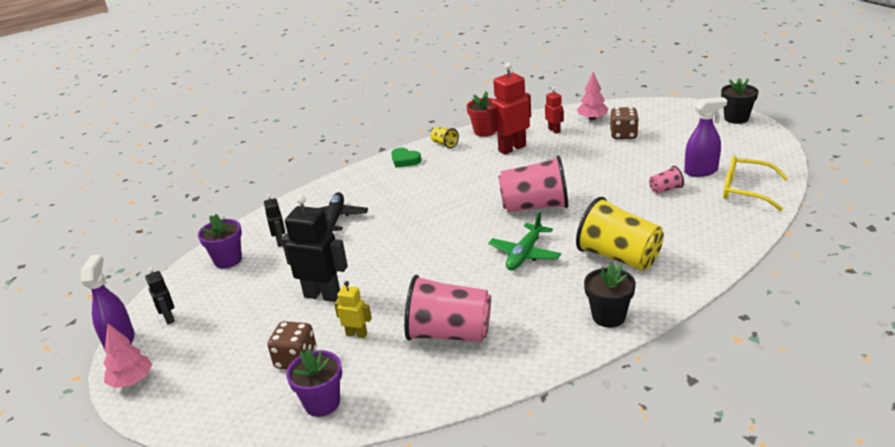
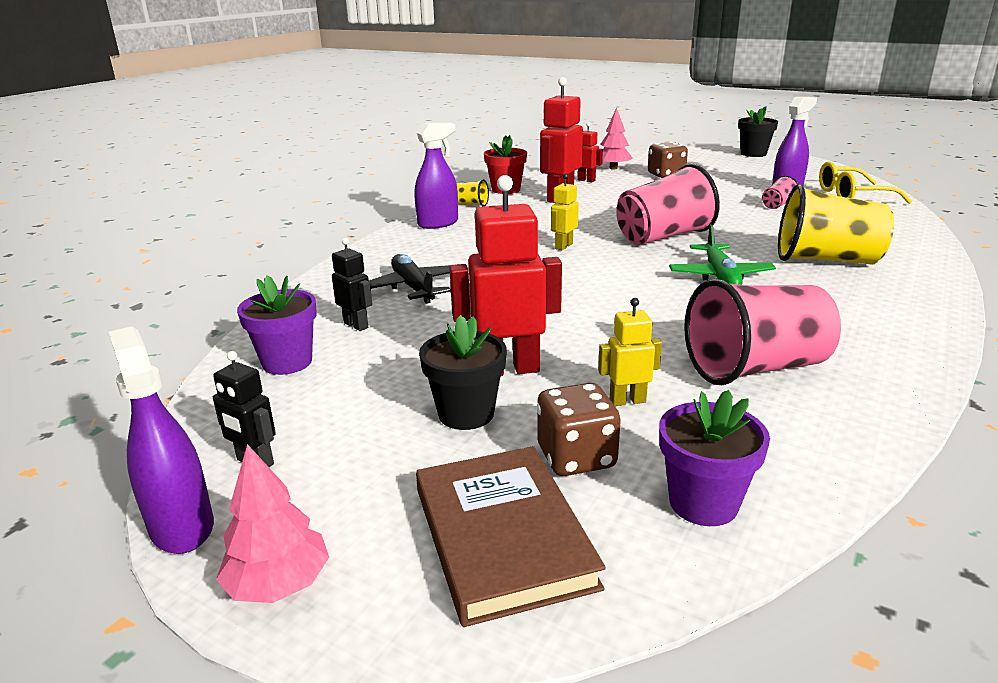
camera: 30 degrees left, 5 degrees down
(225, 389) = (502, 537): none -> brown book
(322, 295) = (508, 369): black robot -> red robot
(405, 160) = (438, 223): green heart -> purple spray bottle
(458, 201) = (563, 246): none -> yellow robot
(608, 316) = (908, 310): black flower pot -> black flower pot (466, 414)

